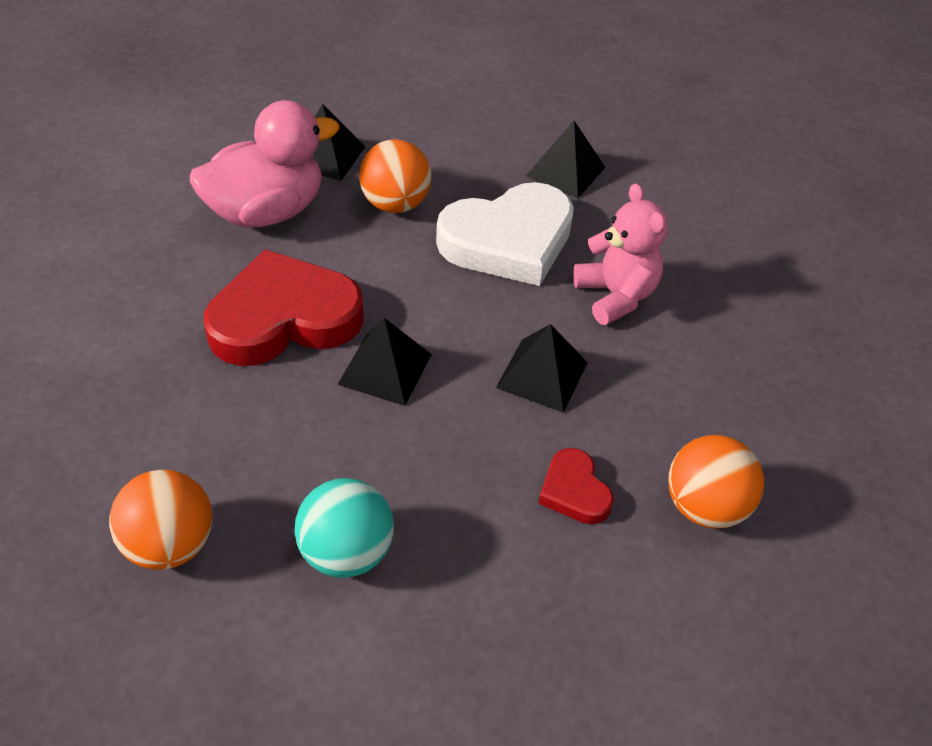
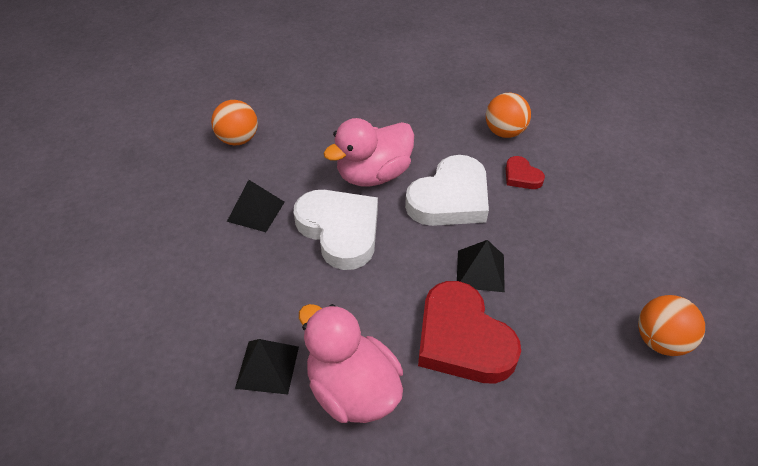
camera: 100 degrees left, 0 degrees up
(346, 552) = (612, 257): turquoise ball -> none
(395, 204) = (318, 302): orange ball -> orange ball (238, 139)
(542, 374) = (450, 198): black pyramid -> white heart
(574, 491) = (521, 176): red heart -> red heart turned 90 degrees clockwise
(615, 296) = (373, 175): pink teddy bear -> pink duck

